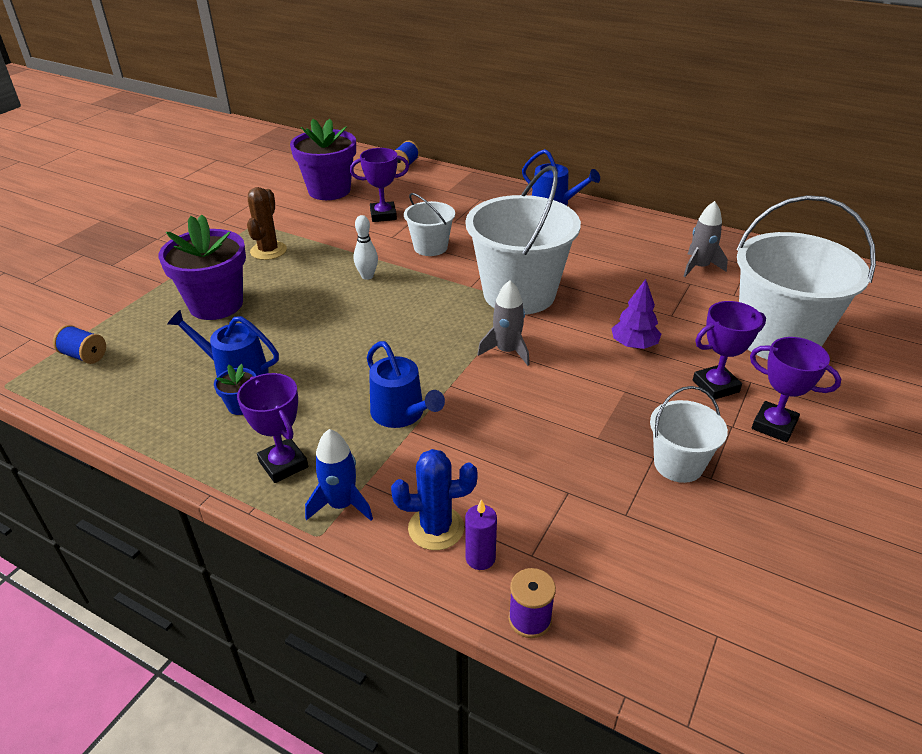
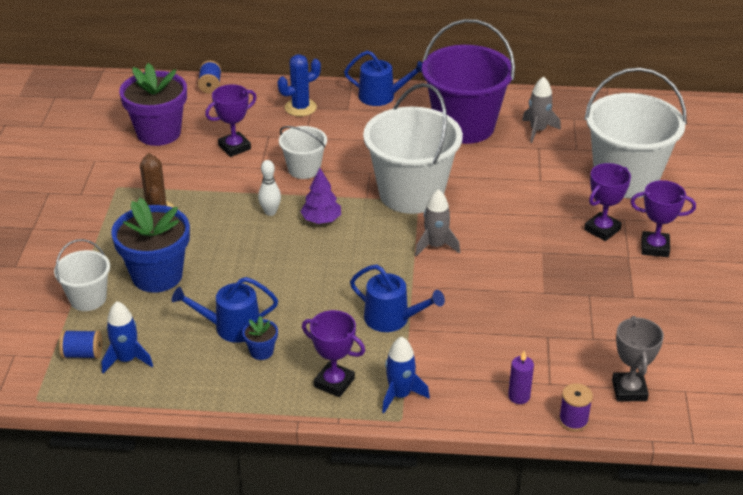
camera: 25 degrees left, 0 degrees up
(115, 373) = (127, 359): none -> blue rocket
(216, 304) = (157, 275): purple flower pot -> blue flower pot
(436, 528) = (477, 388): blue cactus -> blue cactus (300, 107)
(620, 246) = (464, 126): none -> purple bucket
(634, 345) = (527, 213): purple tree -> purple tree (321, 220)
(634, 604) = (629, 390): none -> grey trophy
(678, 464) = (608, 294): white bucket -> white bucket (88, 298)

